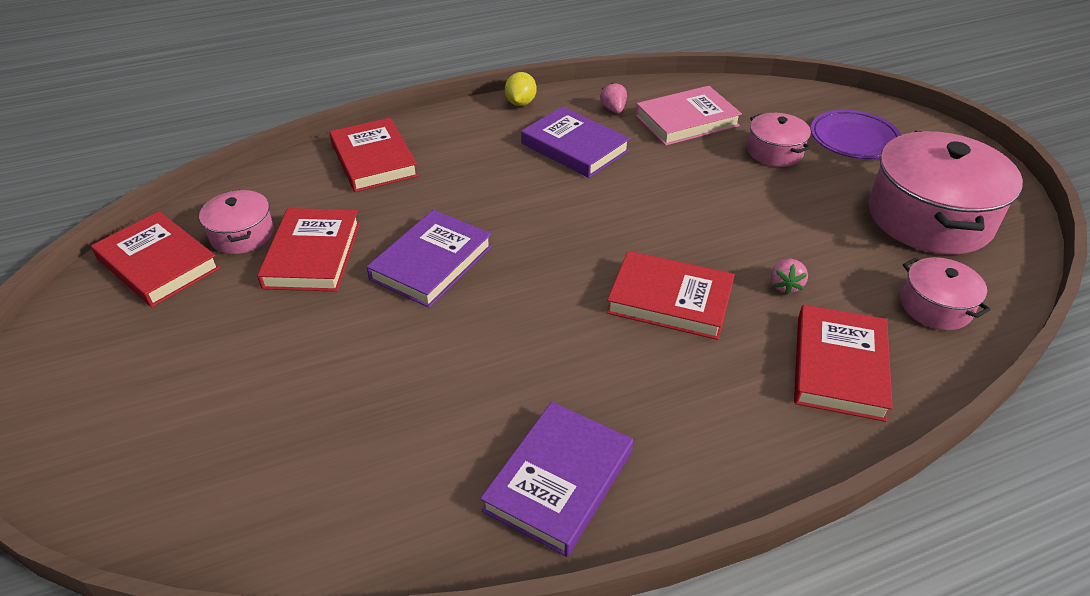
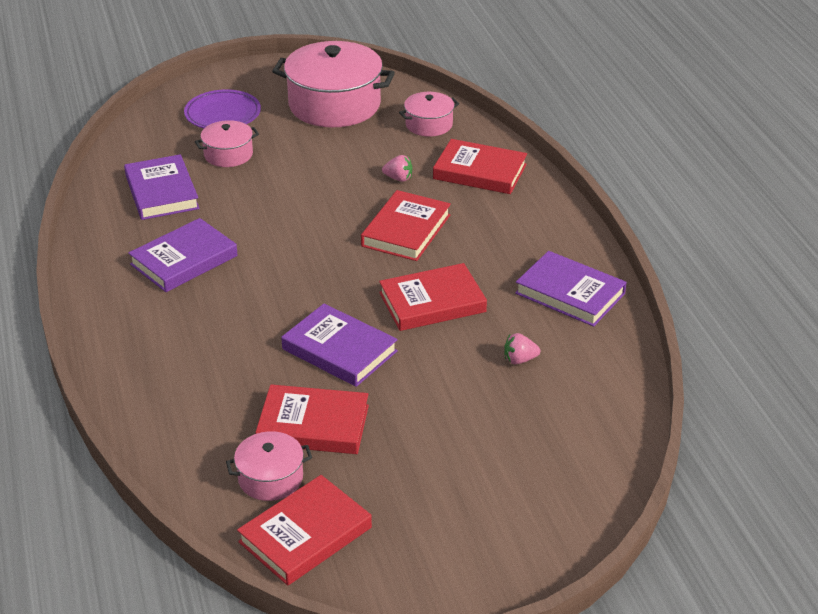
camera: 85 degrees left, 5 degrees down
(373, 160) = (162, 392): red book -> red book (432, 302)
(520, 103) = (87, 289): yellow lemon -> none
(613, 109) = (124, 231): pink strawberry -> pink strawberry (519, 360)
(686, 120) = (161, 192): pink book -> purple book

